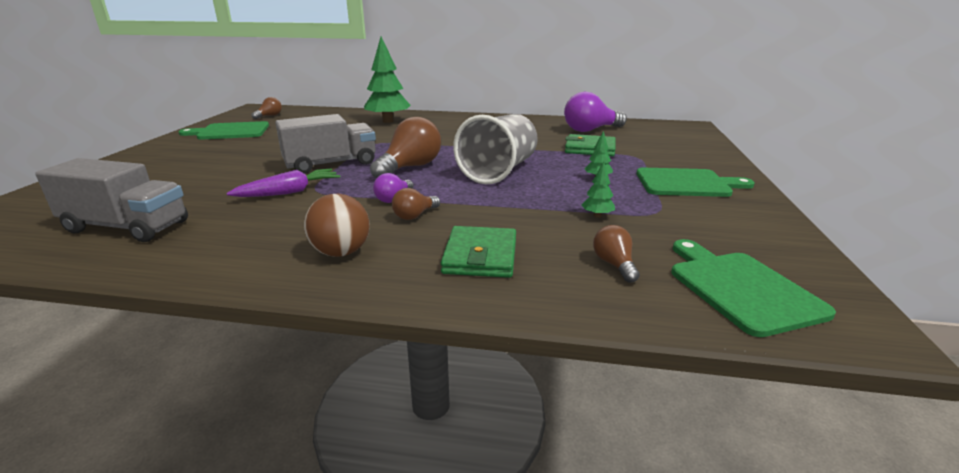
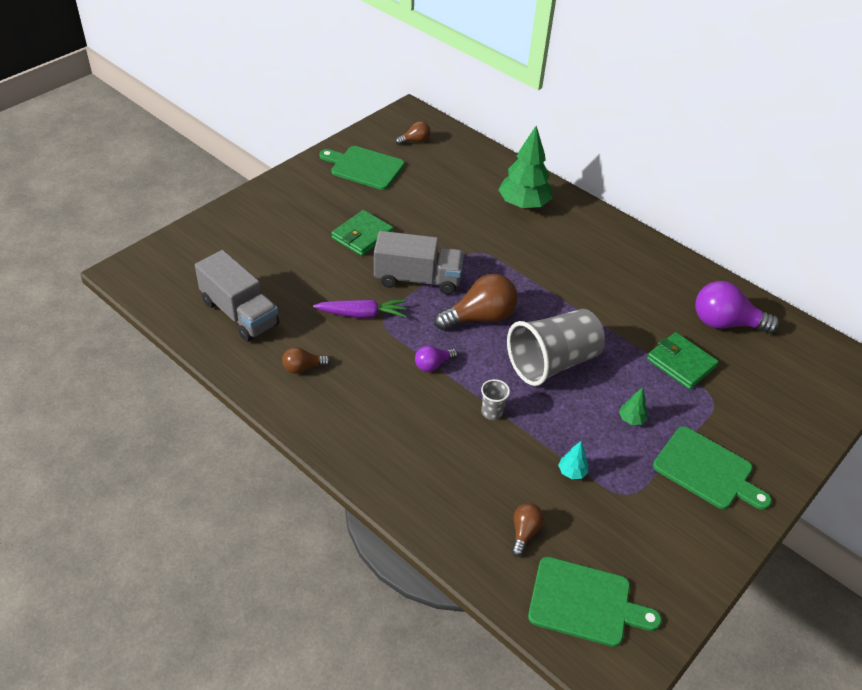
camera: 30 degrees right, 20 degrees up
(341, 252) = (356, 418): brown ball -> none
(415, 216) = (433, 398): brown light bulb -> brown light bulb (303, 368)
(480, 256) = (442, 472): green wallet -> green wallet (362, 236)
(482, 207) = (492, 412): none -> grey cup
(597, 215) = (572, 472): green tree -> turquoise tree
(740, 288) = (585, 603): green cutting board -> green cutting board turned 90 degrees clockwise

